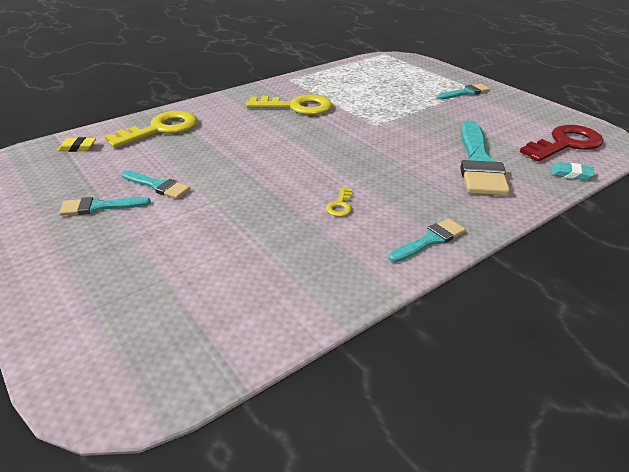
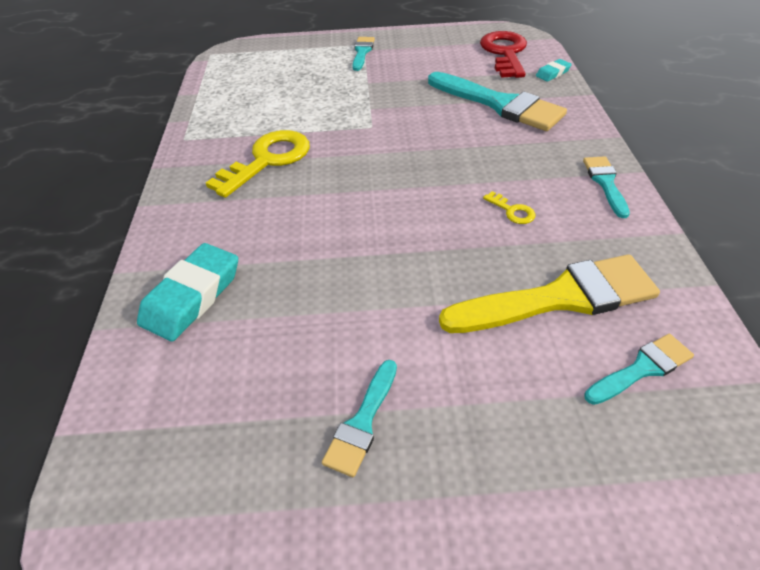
camera: 55 degrees left, 10 degrees up
(78, 147) = (148, 410): yellow eraser -> none
(158, 186) = (355, 344): turquoise brush -> turquoise brush (642, 369)
(160, 129) = (192, 296): yellow key -> turquoise eraser
(259, 250) = (559, 298): none -> yellow brush

